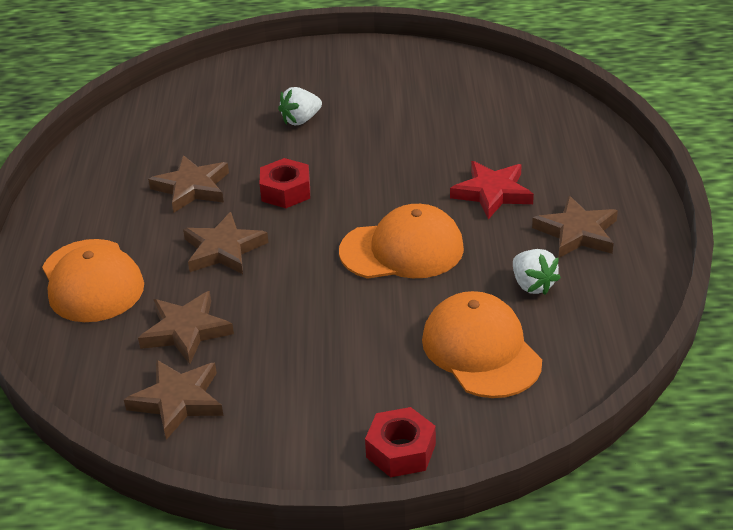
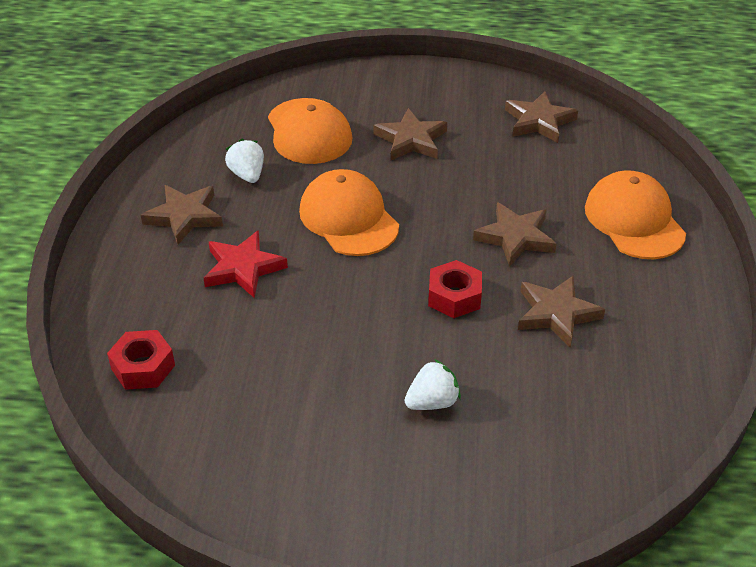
camera: 175 degrees left, 5 degrees up
(186, 331) = (540, 169): brown star -> brown star (411, 140)
(400, 451) = (384, 79): red nut -> red nut (143, 367)
(402, 250) = (348, 218): orange cap -> orange cap turned 60 degrees clockwise

